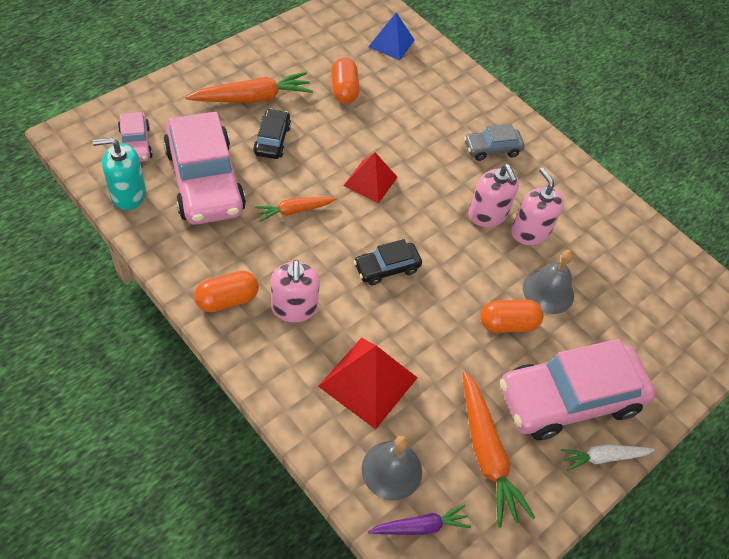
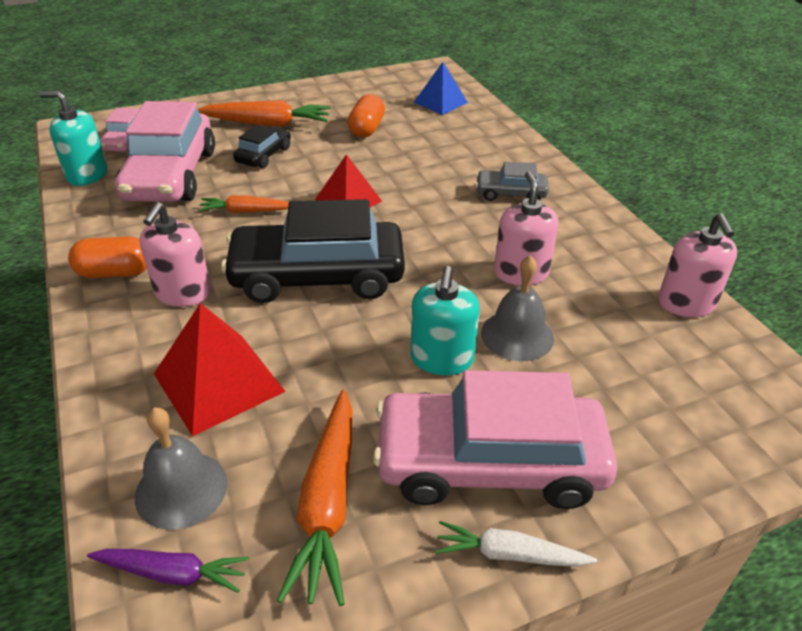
camera: 25 degrees right, 15 degrees down
(387, 268) = (317, 276): black car -> black car, size x2.08
(487, 214) = (473, 248): pink soap dispenser -> pink soap dispenser (686, 303)
(507, 324) = (442, 359): orange capsule -> turquoise soap dispenser

